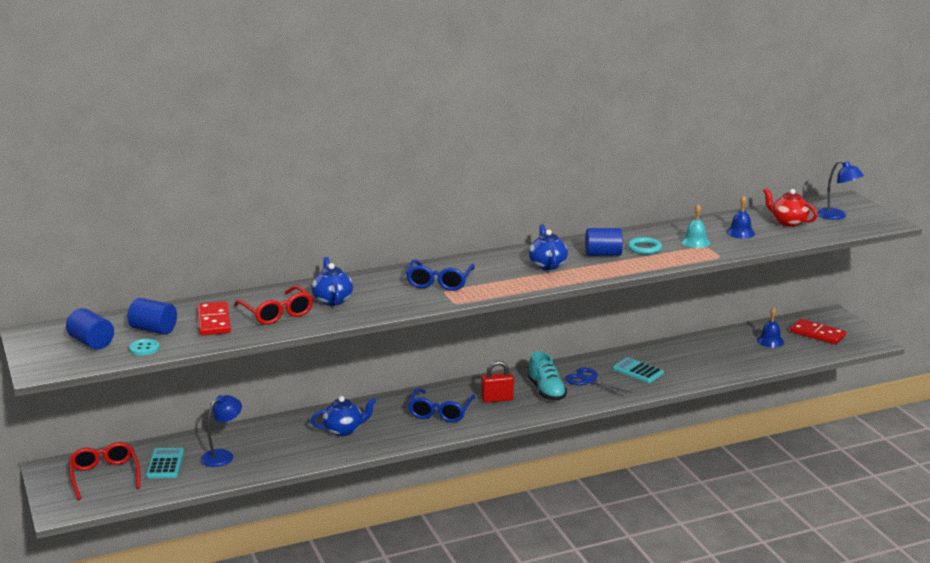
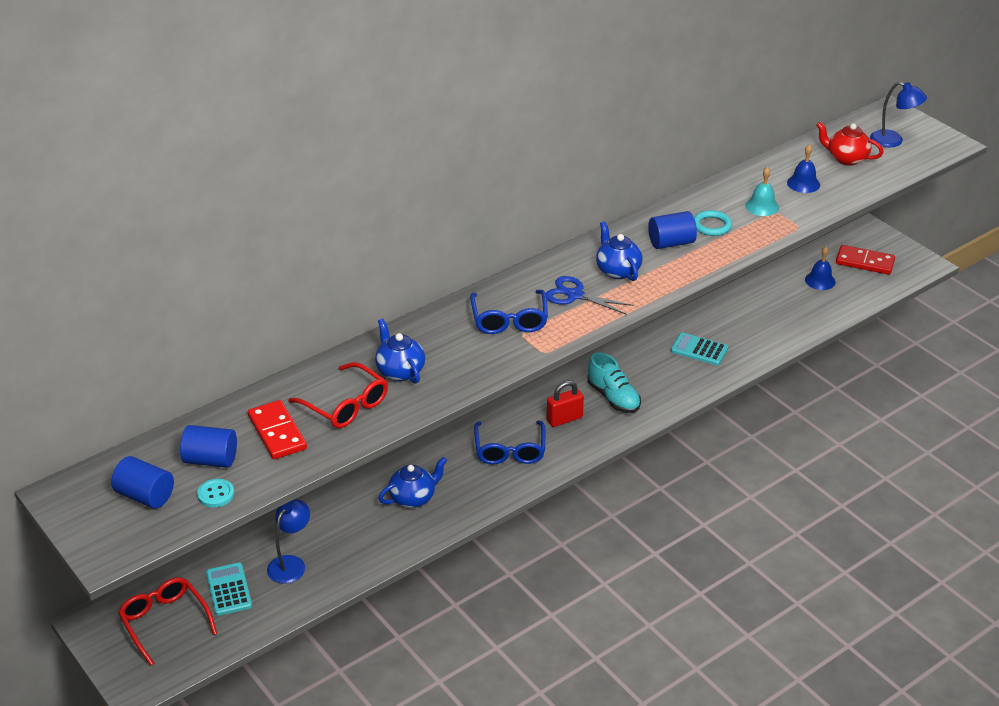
camera: 15 degrees left, 15 degrees up
(589, 381) = (653, 373): blue scissors -> blue scissors (575, 295)

